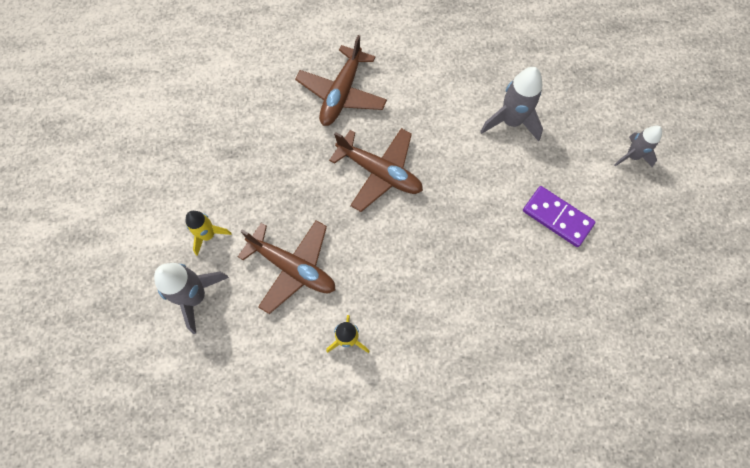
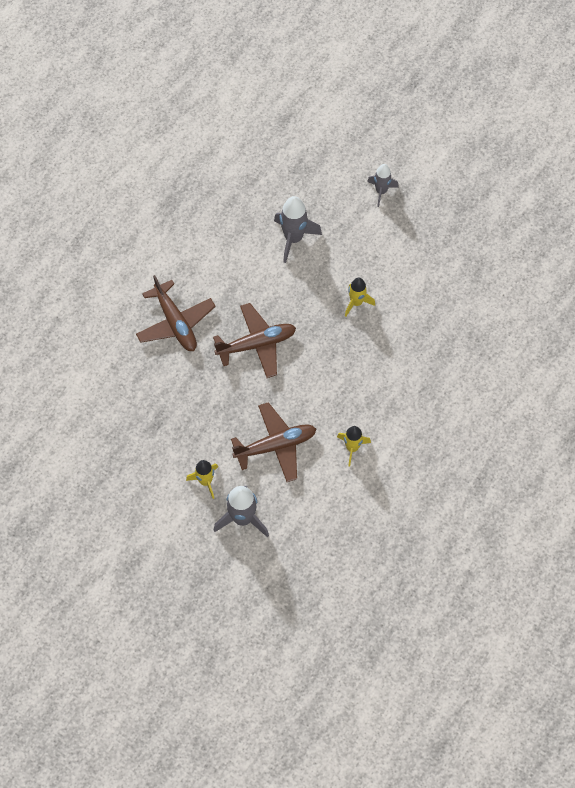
camera: 50 degrees left, 5 degrees down
(500, 224) = (356, 302): none -> yellow rocket
(557, 217) = (381, 267): purple domino -> none

